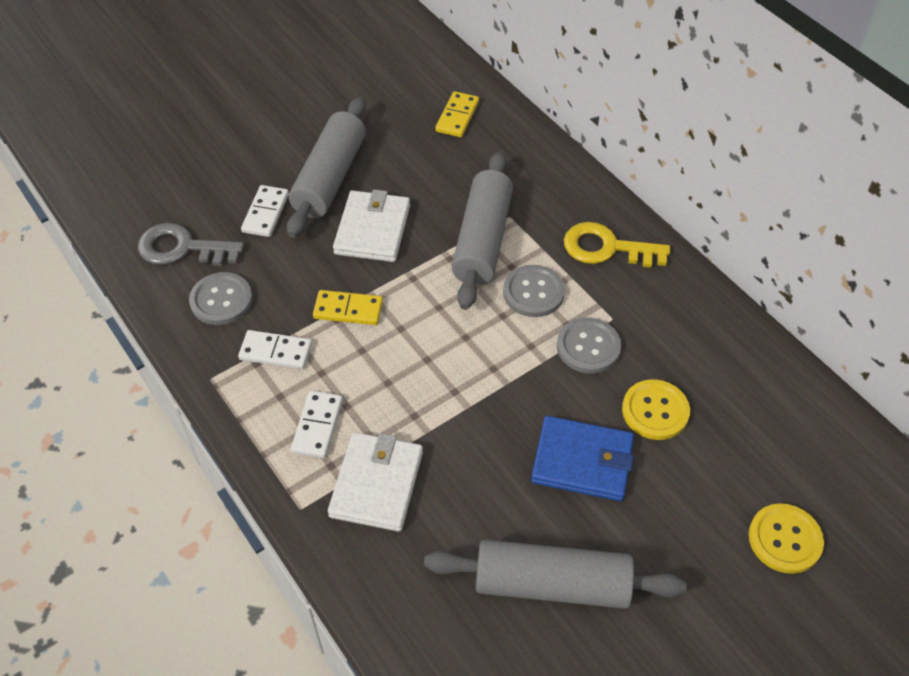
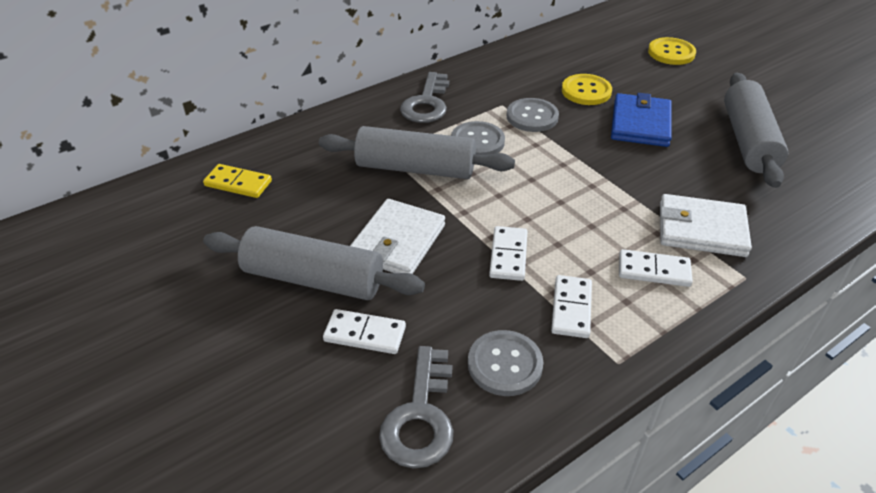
camera: 90 degrees left, 10 degrees down
(348, 310) = (508, 255): yellow domino -> white domino
(372, 230) = (398, 241): white wallet -> white wallet turned 75 degrees counterclockwise
(607, 248) = (426, 103): yellow key -> grey key

